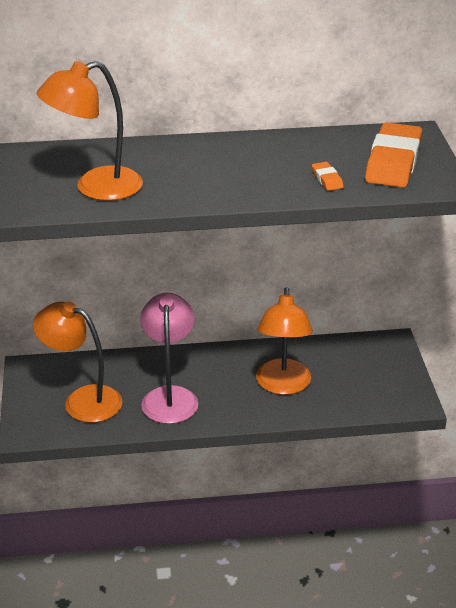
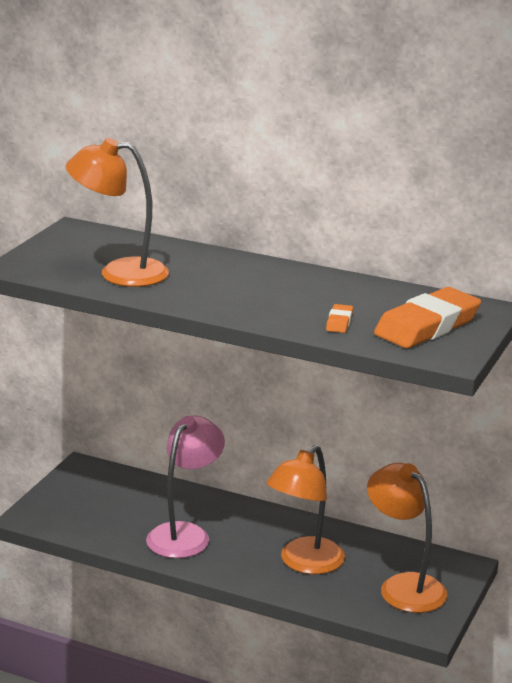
camera: 30 degrees right, 10 degrees down
(82, 400) = (103, 509): orange lamp -> orange lamp (404, 586)

